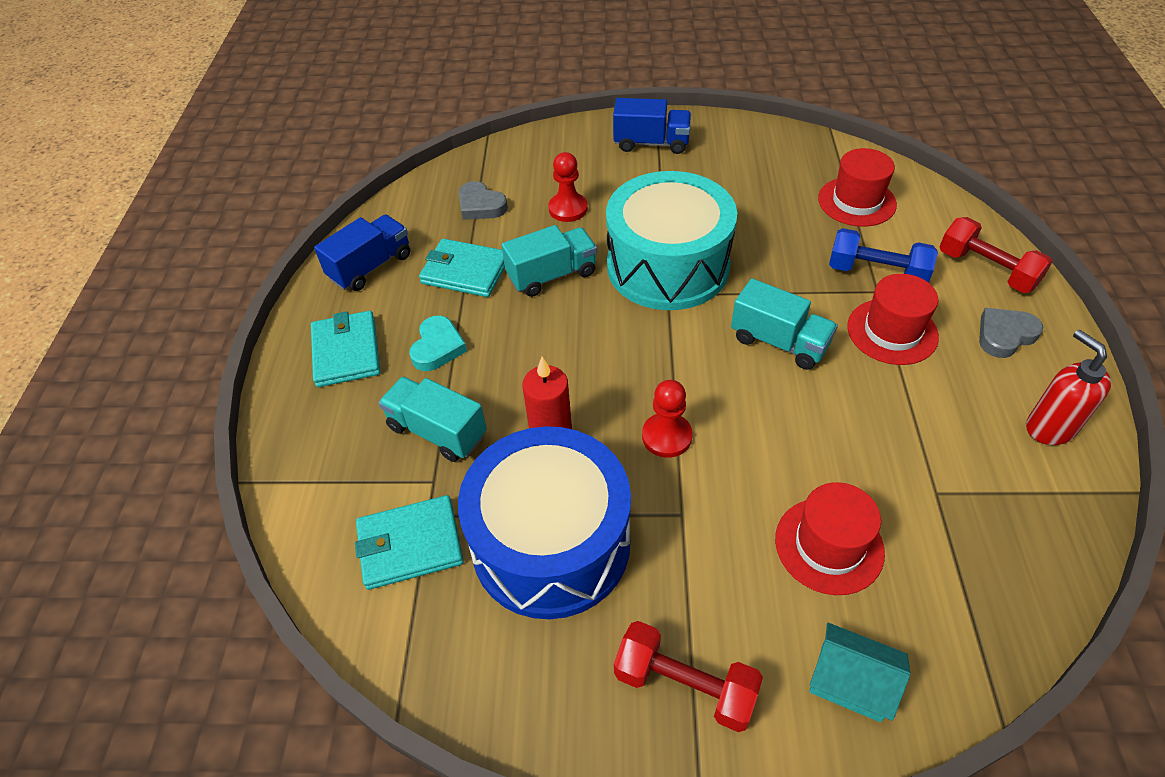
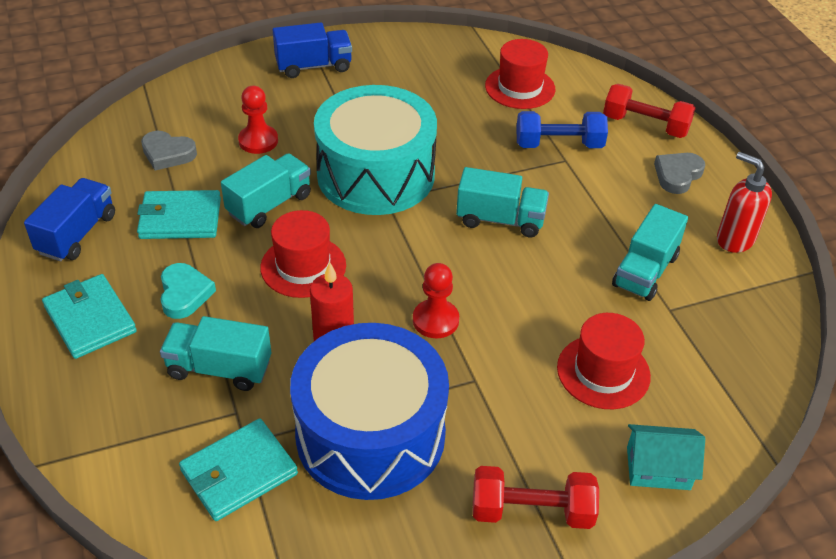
camera: 25 degrees left, 5 degrees down
(892, 331) = (589, 191): red hat -> red hat (303, 266)
(923, 439) = (645, 271): none -> turquoise truck

